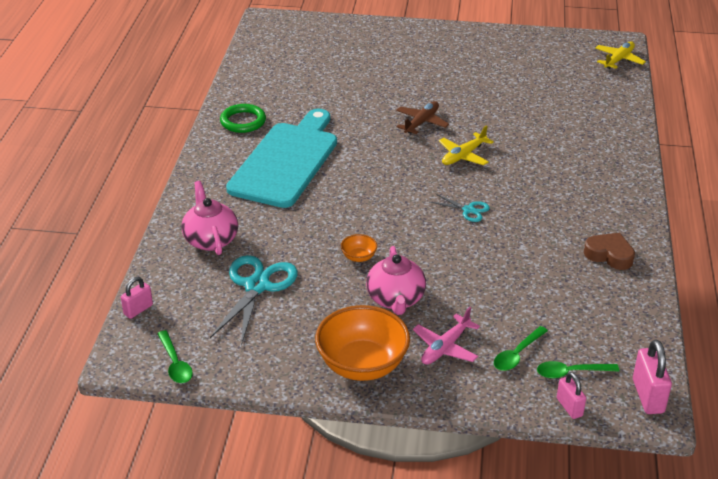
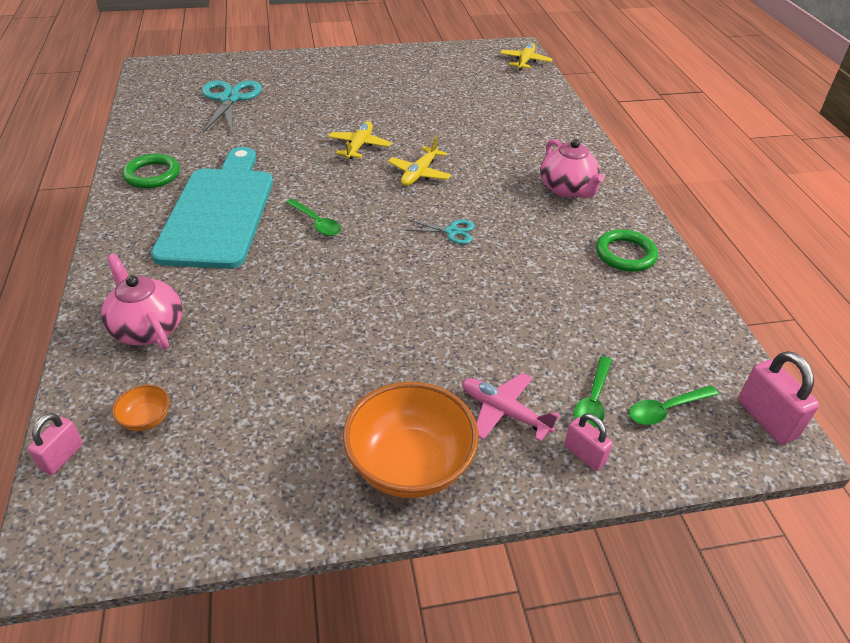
camera: 20 degrees left, 5 degrees up
(175, 363) = (138, 534): green spoon -> green spoon (316, 223)
(257, 286) = (229, 381): turquoise scissors -> turquoise scissors (230, 99)
(359, 257) = (348, 313): orange bowl -> orange bowl (146, 419)
(396, 299) = (415, 360): pink teapot -> pink teapot (567, 189)
(421, 122) = (359, 146): brown plane -> yellow plane
(445, 347) = (504, 412): pink plane -> pink plane turned 105 degrees clockwise
(569, 407) = (690, 459): pink padlock -> pink padlock (584, 455)
(609, 255) = (625, 254): brown heart -> green ring

